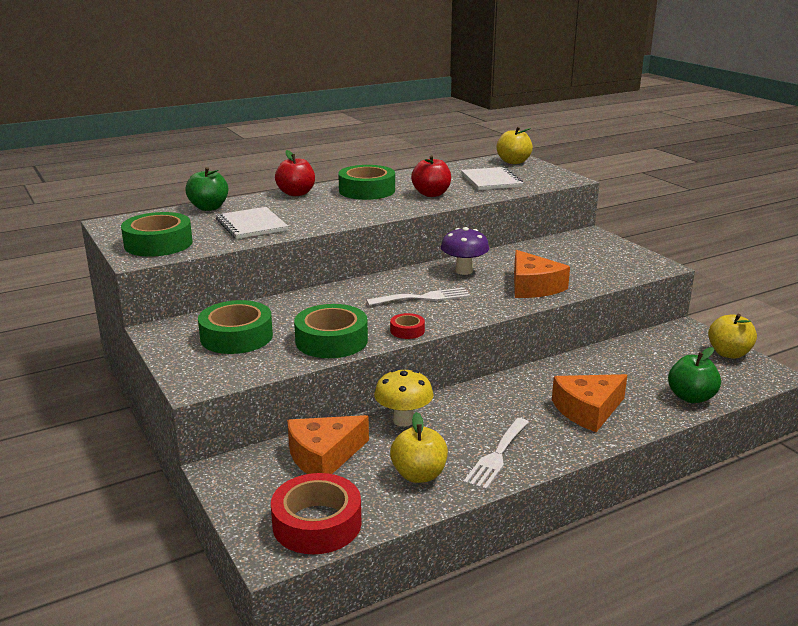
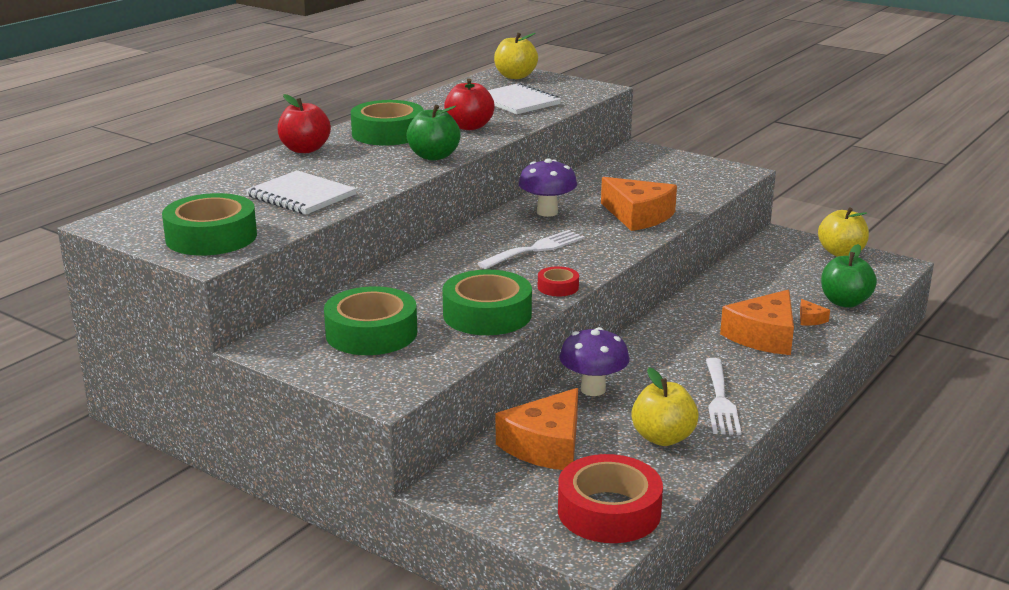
camera: 25 degrees left, 0 degrees up
(209, 208) = (215, 183): green apple -> green apple (434, 156)
(403, 420) = (593, 389): yellow mushroom -> purple mushroom
(644, 405) = (810, 319): none -> orange cheese

